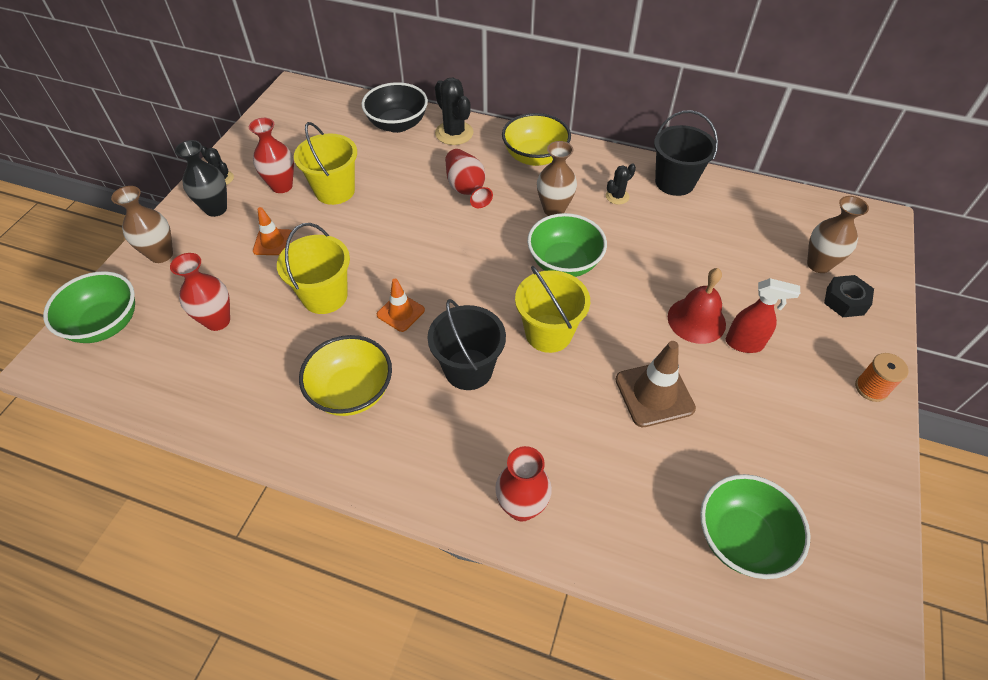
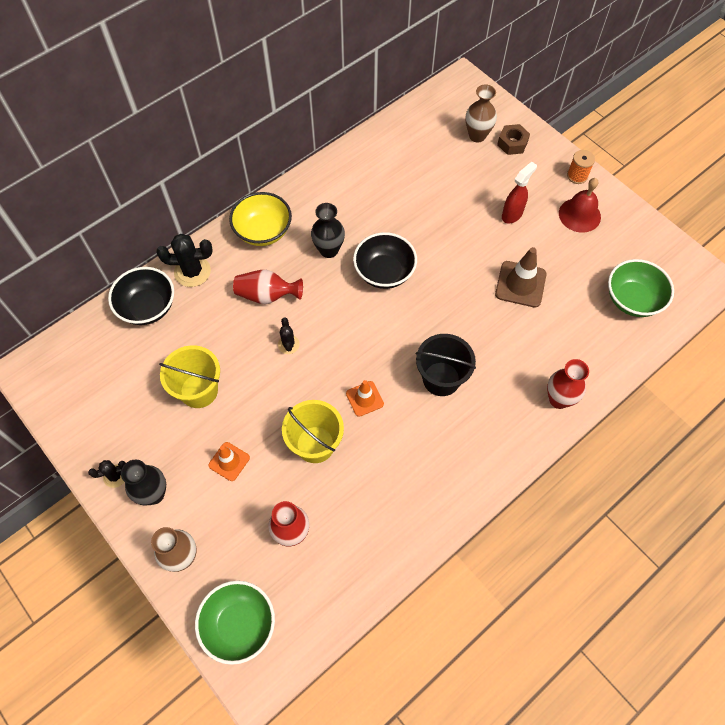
camera: 60 degrees left, 10 degrees up
(282, 186) = (162, 430): red vase -> none
(352, 391) = (417, 461): yellow bowl -> none
(548, 333) = (440, 316): yellow bucket -> none
(554, 209) = (329, 250): brown vase -> black vase
(564, 263) = (384, 272): green bowl -> black bowl
(617, 196) = (343, 204): black cactus -> black cactus (288, 344)
(674, 182) = (353, 163): black bucket -> none
(696, 320) = (479, 227): red bell -> red bell (579, 215)
(845, 301) = (512, 143): black nut -> brown nut

